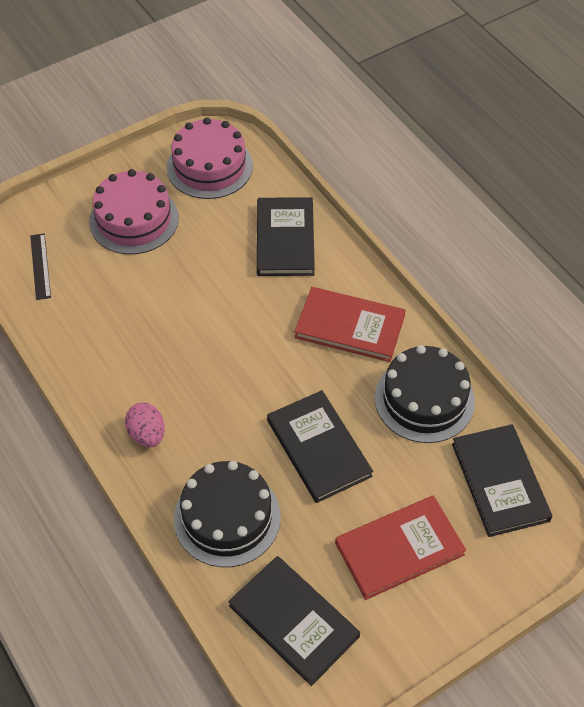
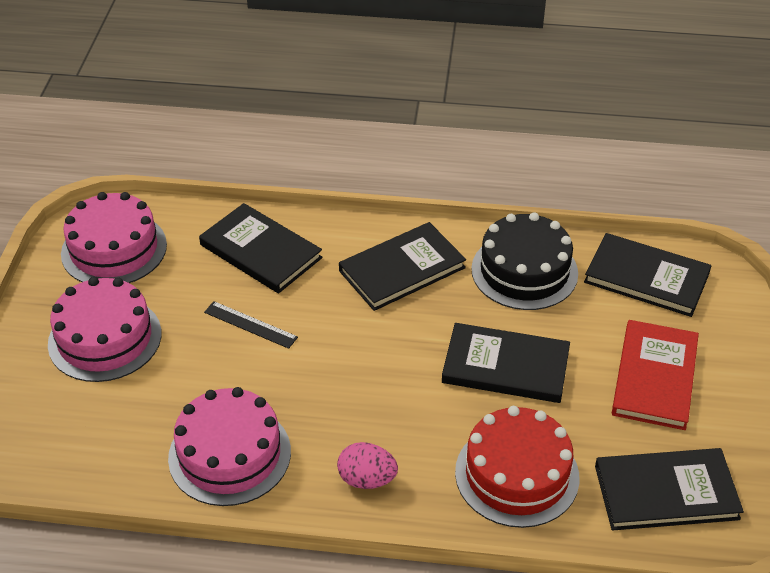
camera: 50 degrees left, 10 degrees down
(40, 266) = (69, 444): black ruler -> black ruler (250, 324)
(102, 349) = (229, 454): none -> pink cake
(227, 517) = (517, 474): black cake -> red cake
(350, 326) = (402, 269): red book -> black book

